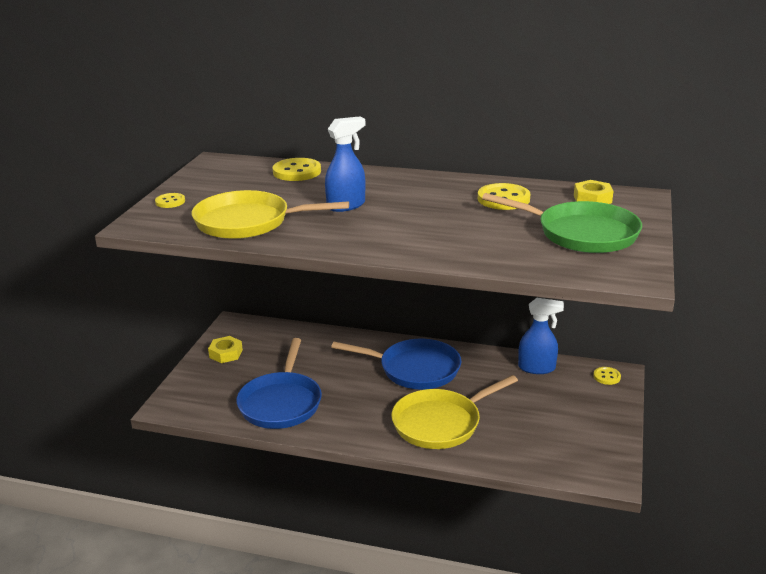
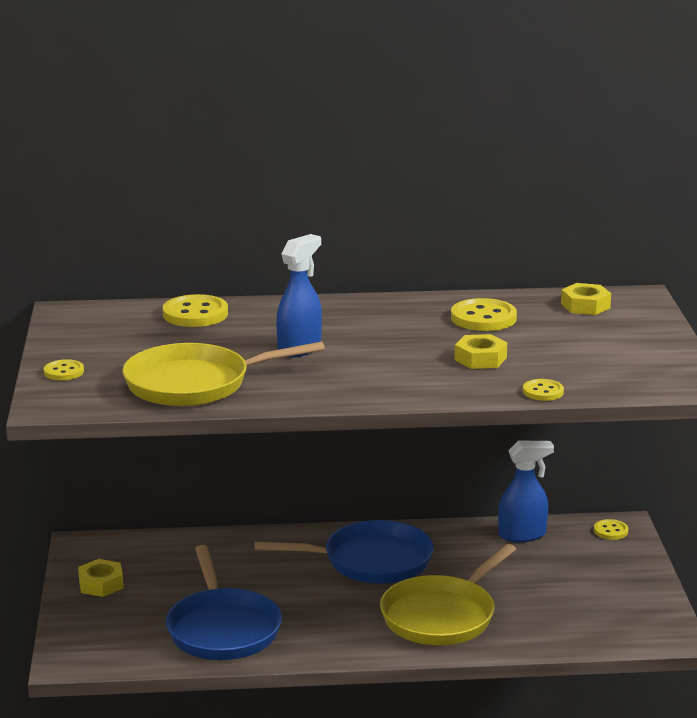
camera: 20 degrees left, 5 degrees down
(476, 231) = (480, 359): none -> yellow nut
(506, 265) = (543, 392): none -> yellow button
(581, 234) = (600, 347): green pan -> none

